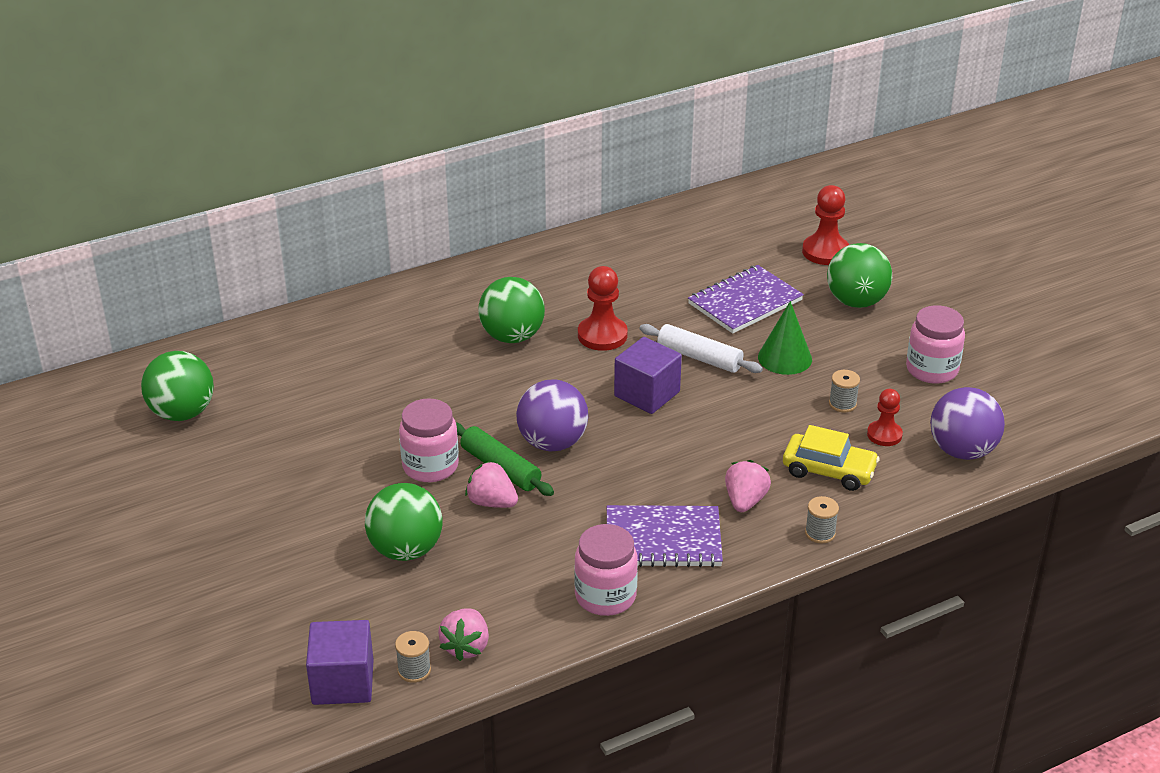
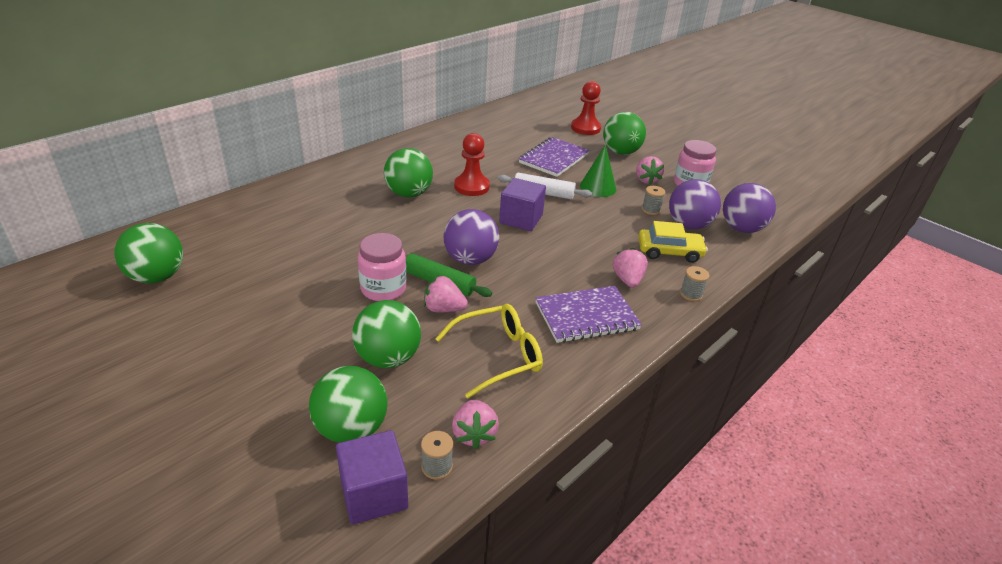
camera: 20 degrees left, 0 degrees up
(341, 617) = (351, 429): none -> green ball
(531, 568) = (498, 355): none -> yellow glasses
(605, 596) = (567, 368): pink jar -> none
(867, 354) = (646, 180): none -> pink strawberry
(884, 435) = (688, 225): red pawn -> purple ball

